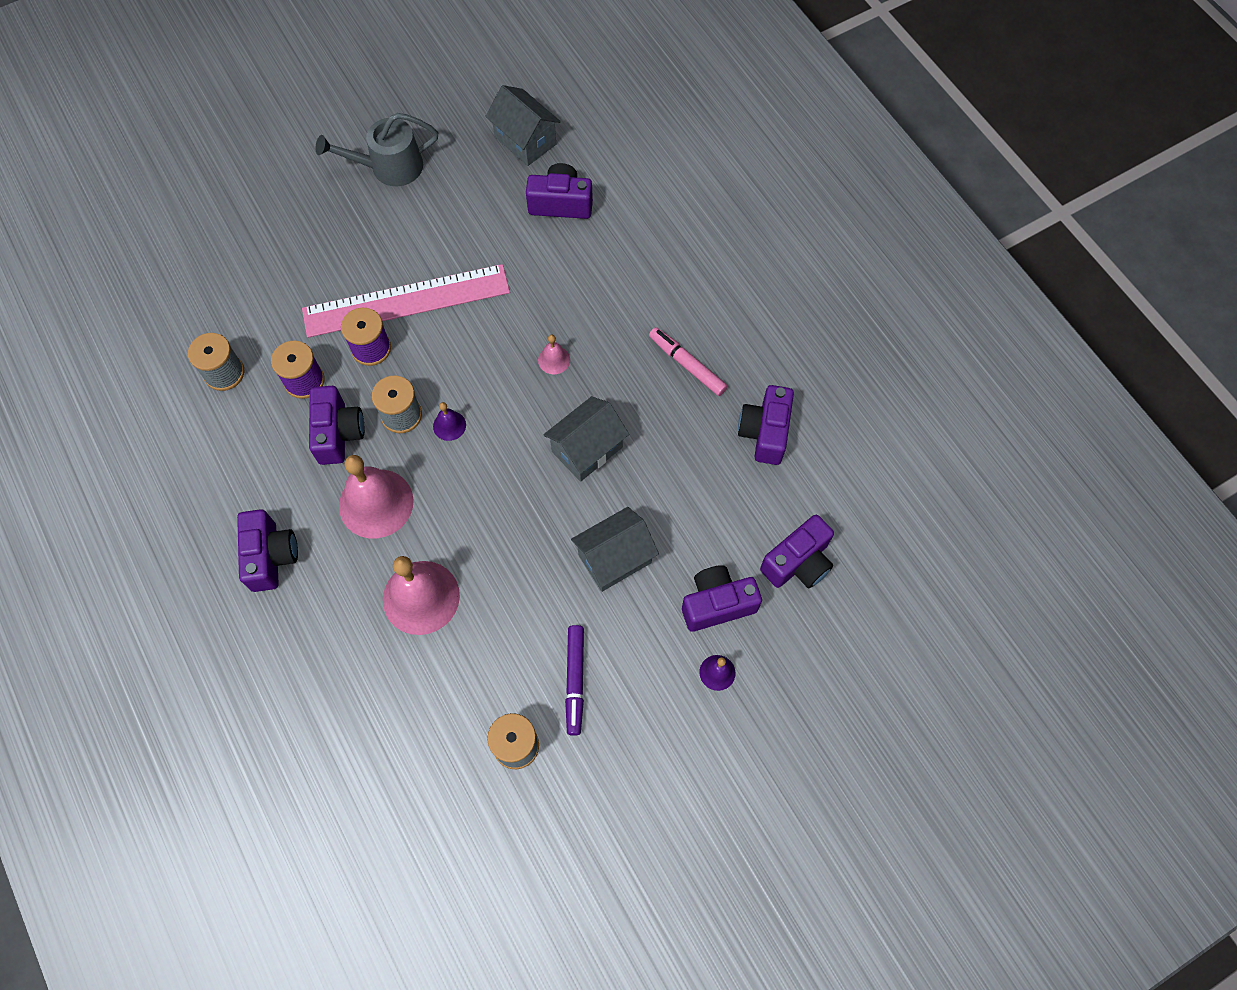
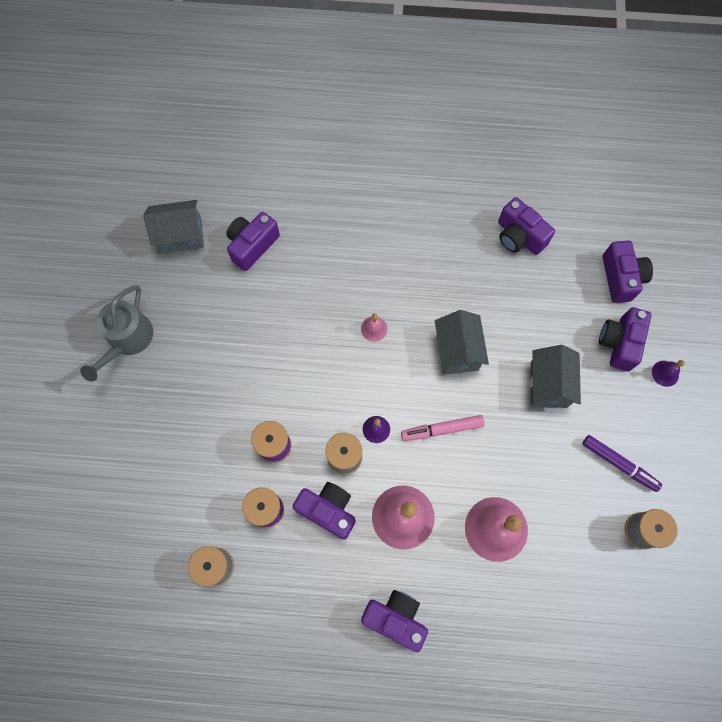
camera: 55 degrees left, 5 degrees up
(406, 301) = (252, 397): pink ruler -> none
(687, 365) = (438, 249): pink marker -> pink marker (442, 429)

